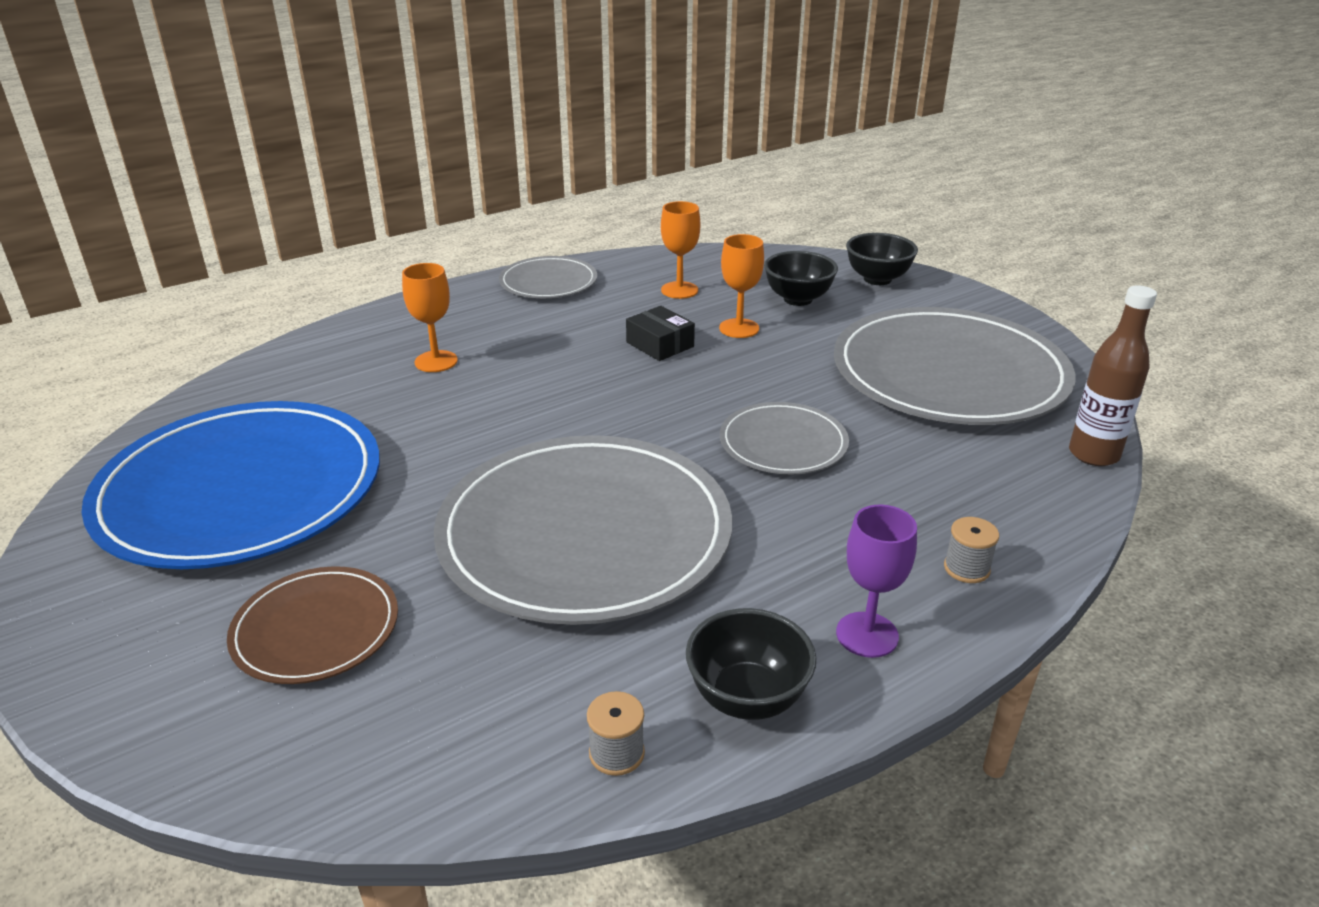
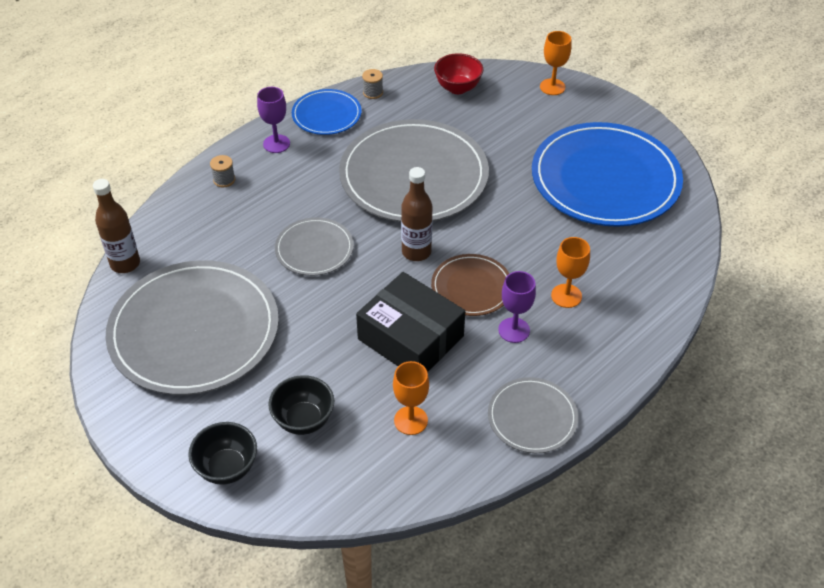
camera: 170 degrees right, 15 degrees up
(316, 629) = (512, 119): brown plate -> brown plate (471, 287)
(388, 737) = (457, 88): none -> red bowl
(526, 339) = (514, 330): none -> purple goblet
(621, 424) = (416, 252): none -> brown bottle
(660, 344) = (410, 338): black box -> black box, size x2.01
(739, 328) = (352, 367): orange goblet -> orange goblet (552, 87)
(747, 698) = (326, 115): black bowl -> blue plate

